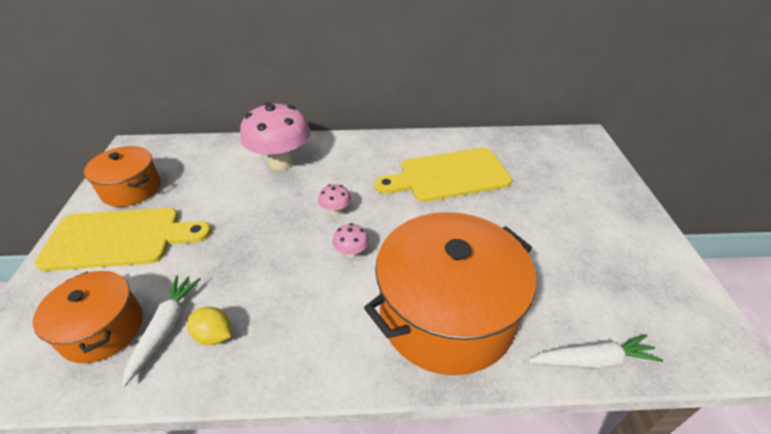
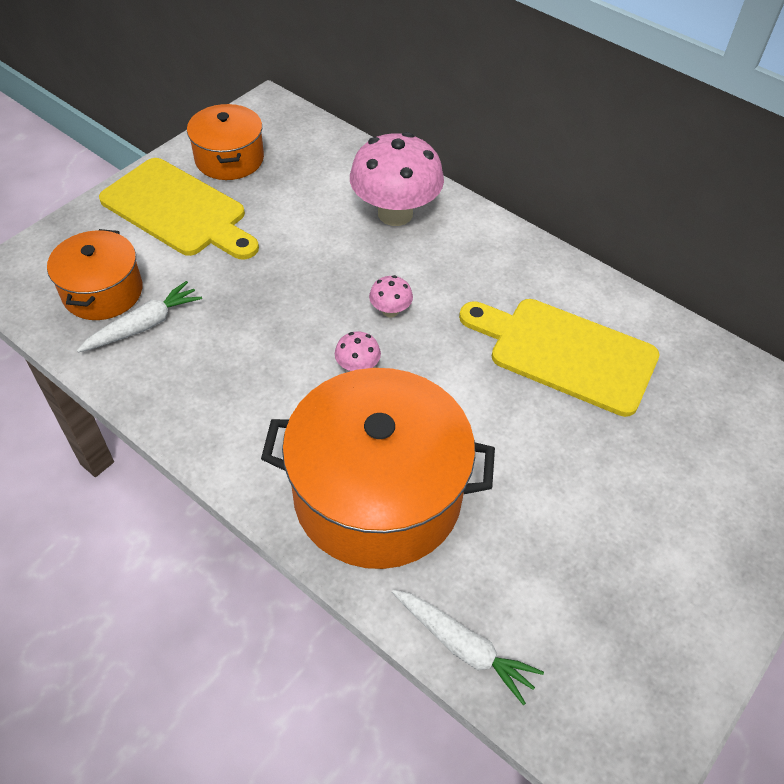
camera: 40 degrees right, 10 degrees up
(214, 335) = (172, 359): yellow lemon -> none

